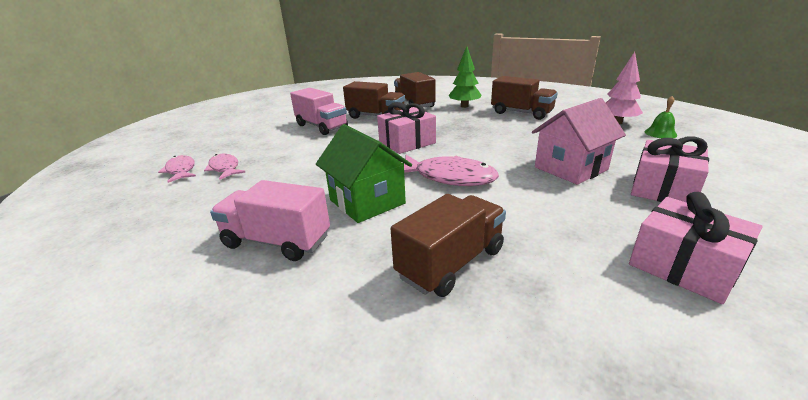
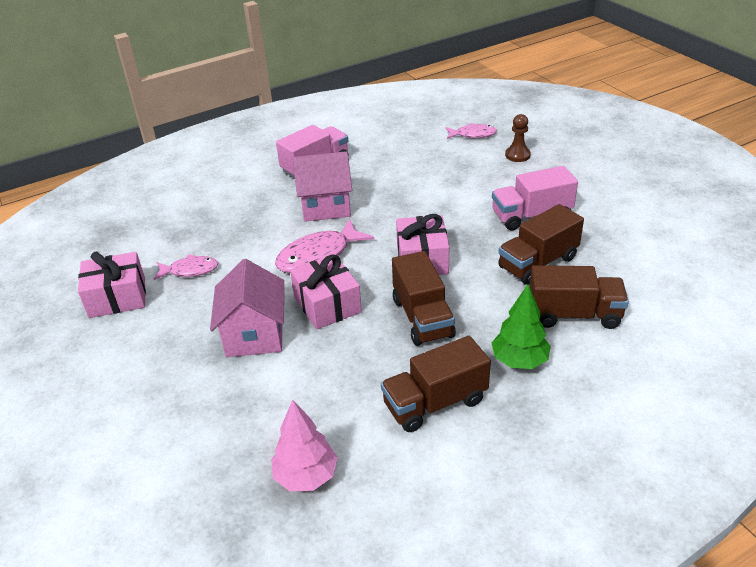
camera: 120 degrees right, 10 degrees up
(225, 168) = (457, 153): pink fish -> pink fish (190, 270)
(226, 146) = (517, 155): none -> brown pawn
(367, 201) = (325, 206): green house -> pink house
(451, 263) = (224, 217): brown truck -> brown truck (422, 318)
(660, 133) = (236, 485): green bell -> none
(663, 189) = (167, 363): pink gift -> pink gift (327, 304)

